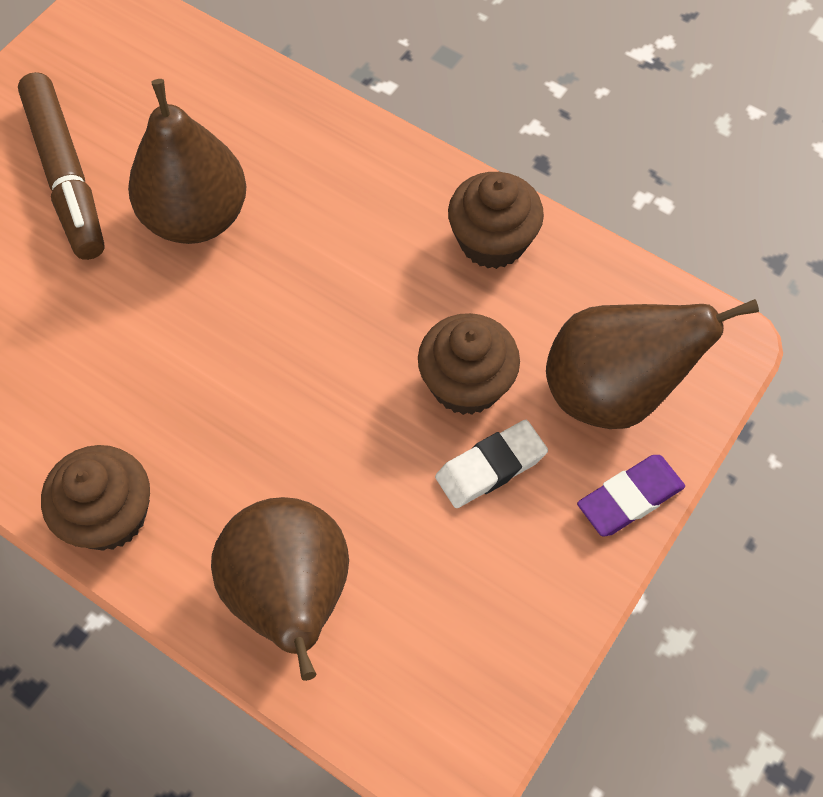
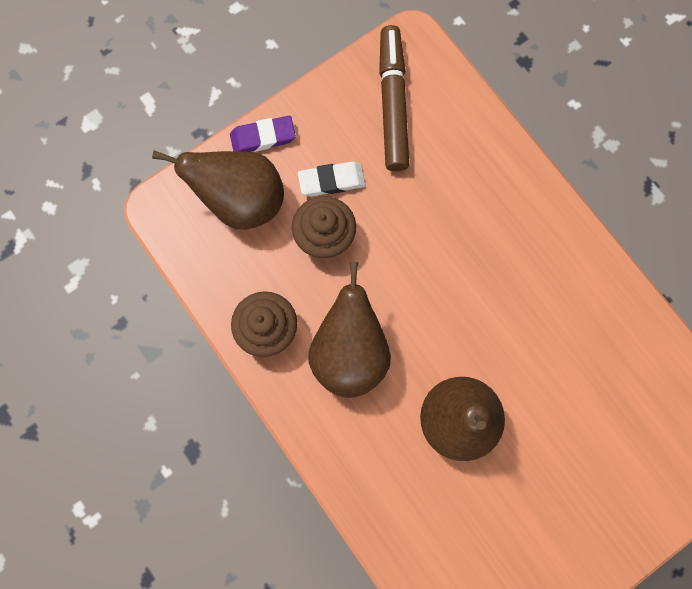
camera: 160 degrees left, 15 degrees up
(66, 175) = (539, 489): brown marker -> brown marker (392, 103)
(109, 515) = (555, 227): brown cupcake -> none
(290, 596) = (466, 148): brown pear -> brown pear (349, 351)

